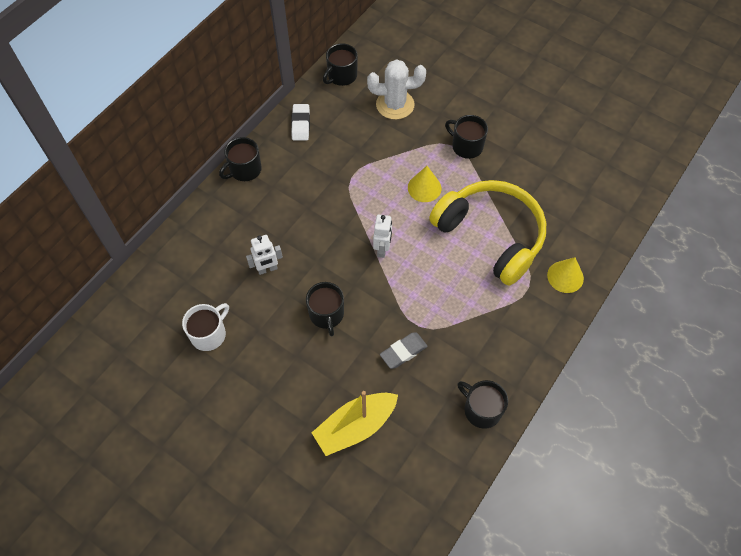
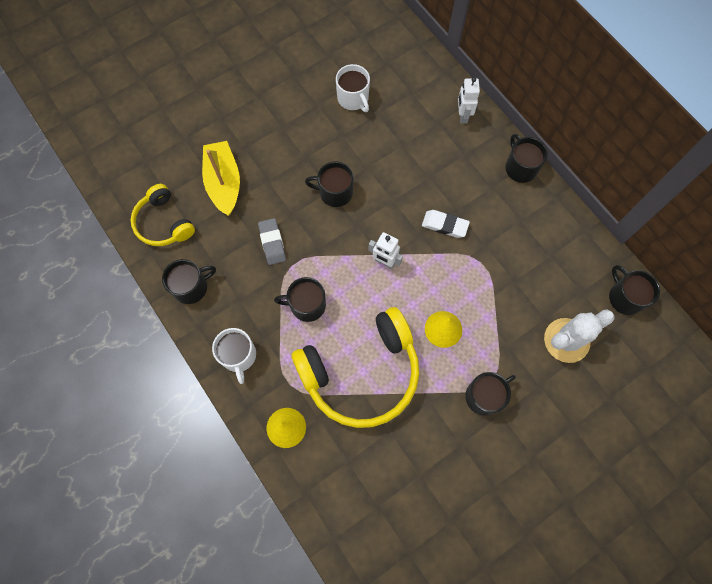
camera: 110 degrees right, 10 degrees up
(267, 269) = (400, 158): white robot -> white robot (463, 115)
(301, 124) = (564, 234): white eraser -> white eraser (444, 225)
(395, 105) = (566, 340): white cactus -> white cactus turned 45 degrees clockwise
(425, 470) = (164, 223): none -> yellow headphones
(451, 299) = (306, 305): none -> black mug
(525, 338) = (238, 356): none -> white mug

